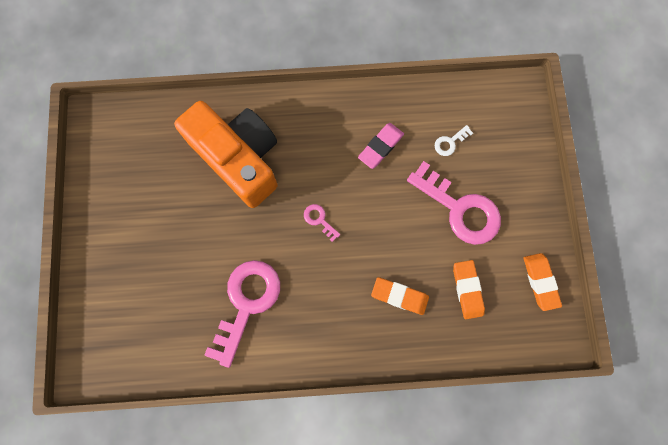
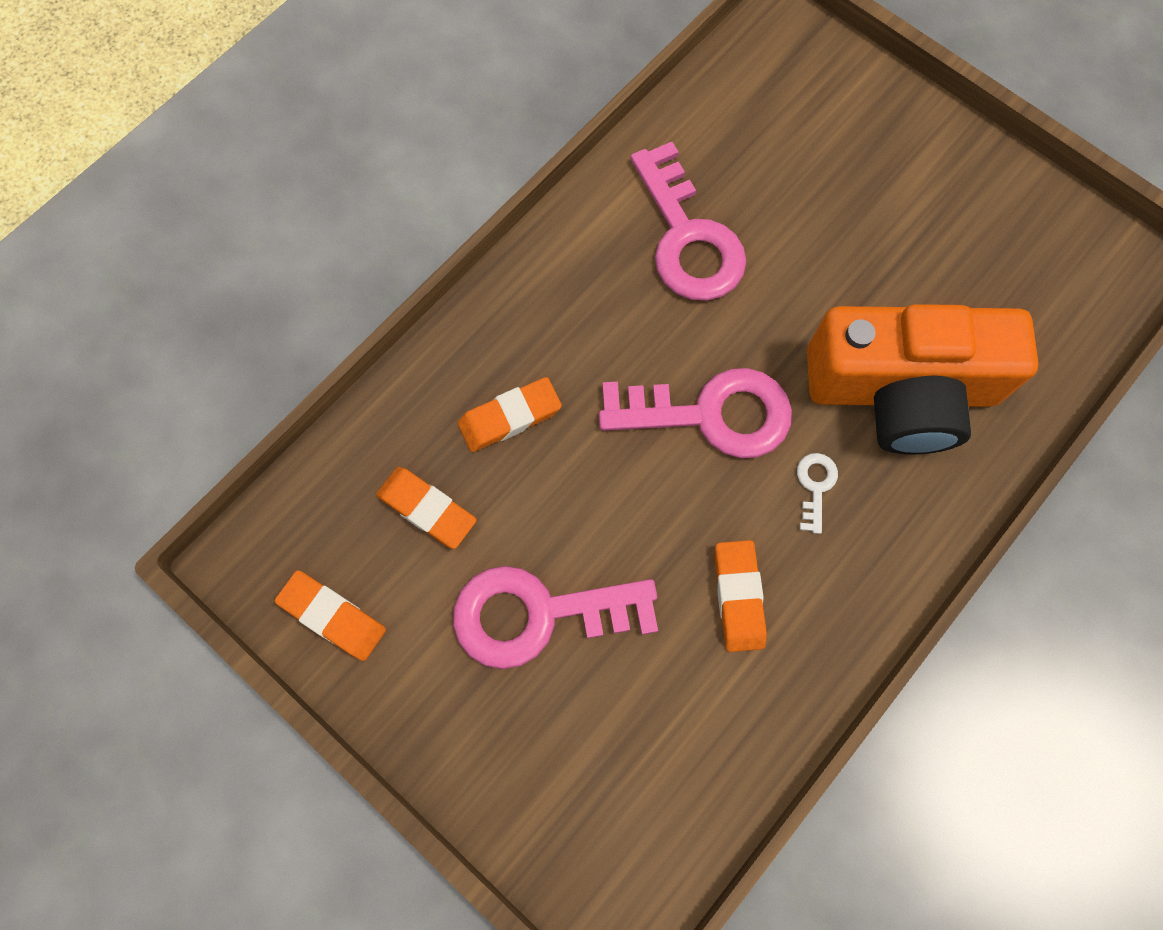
camera: 135 degrees right, 5 degrees down
(319, 220) = (711, 414): pink key -> pink key, size x2.36
(380, 147) = (738, 597): pink eraser -> orange eraser
(450, 142) = (647, 706): white key -> white key (815, 486)

